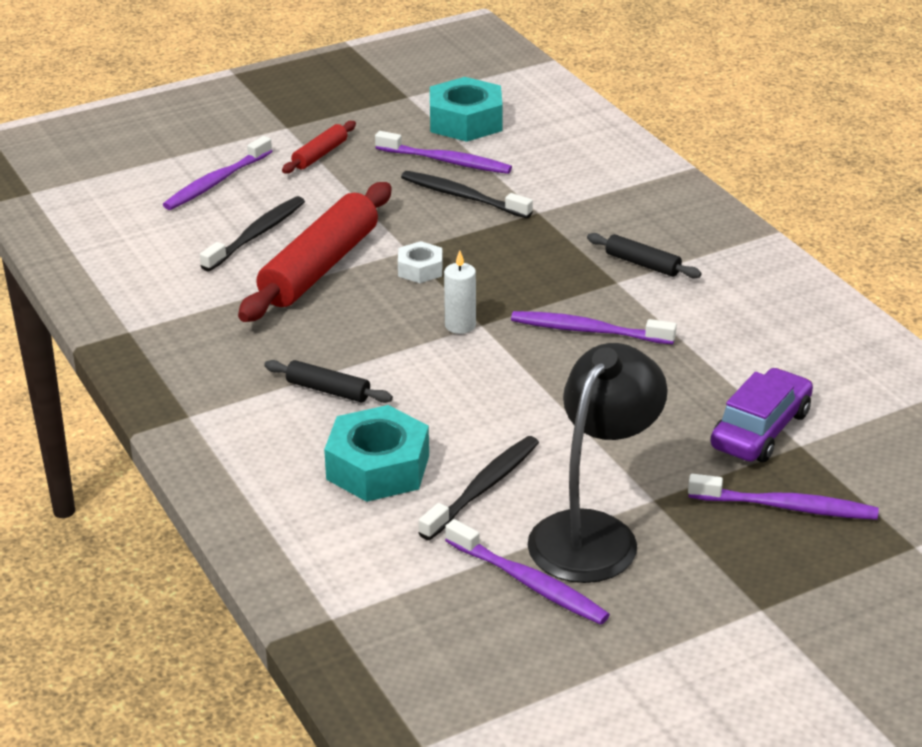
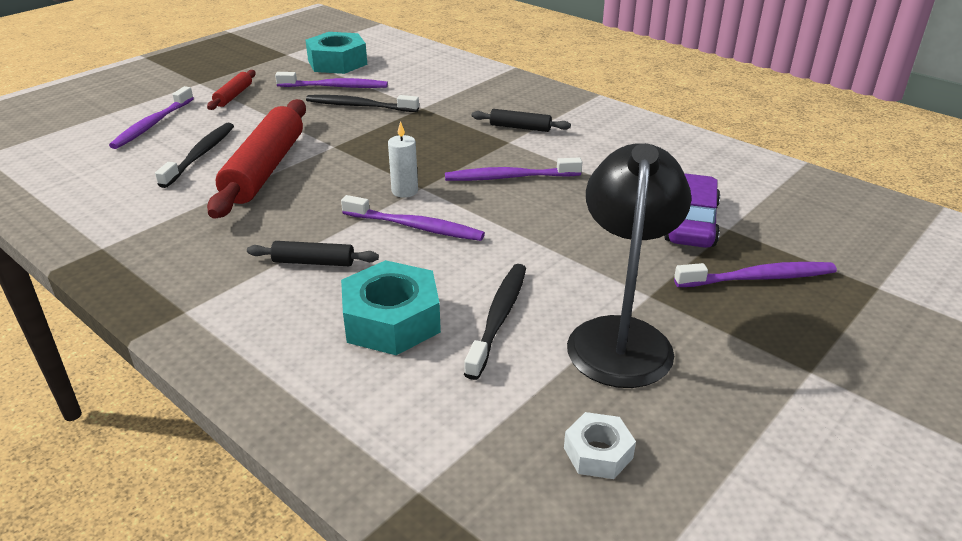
camera: 20 degrees left, 0 degrees up
(420, 269) = (350, 157): white nut -> white nut (598, 453)
(529, 583) = (594, 399): purple toothbrush -> purple toothbrush (415, 227)

